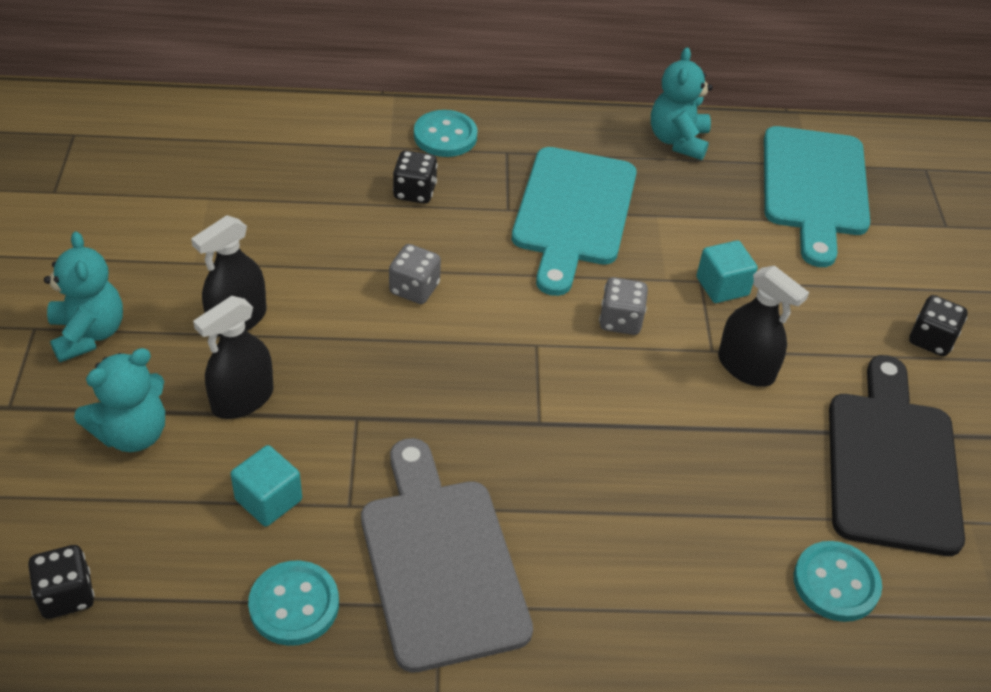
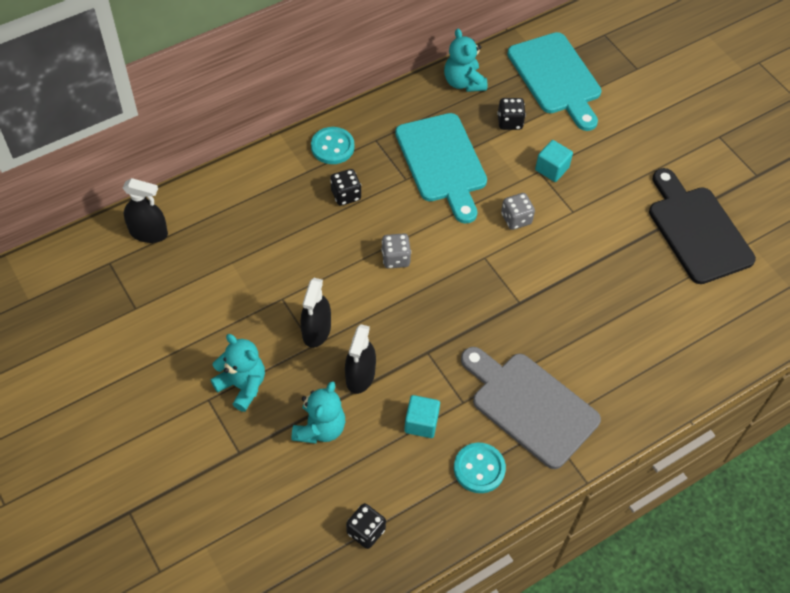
camera: 30 degrees left, 10 degrees up
(746, 367) = (596, 213): black spray bottle -> black spray bottle (148, 233)
(836, 583) = (711, 310): turquoise button -> none
(931, 340) = (672, 146): black dice -> black dice (509, 122)

